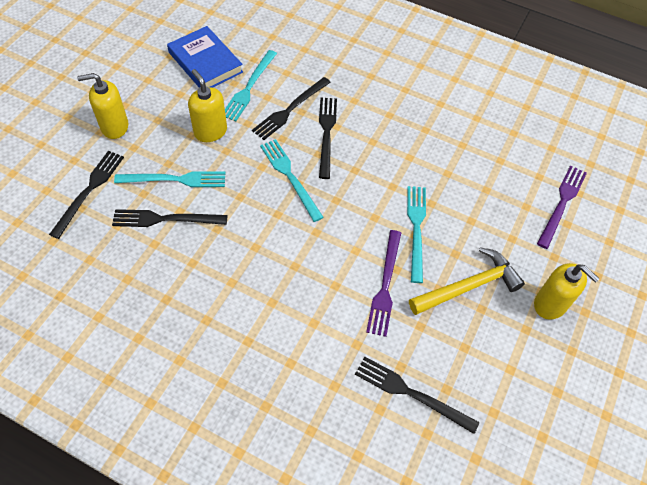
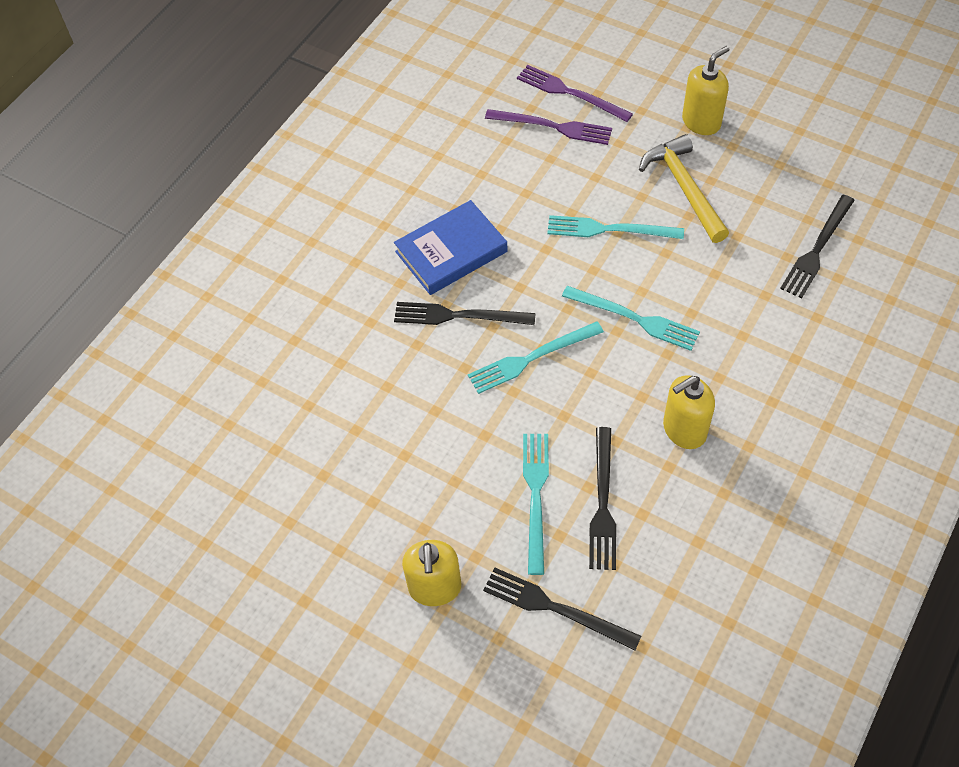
camera: 80 degrees left, 0 degrees up
(205, 62) = (309, 470): blue book -> blue book (451, 252)
(210, 131) = (449, 456): yellow soap dispenser -> yellow soap dispenser (684, 430)
(249, 87) = (367, 409): turquoise fork -> turquoise fork (634, 319)
(290, 110) = (413, 358): black fork -> none
(385, 285) = (688, 264): purple fork -> purple fork (553, 127)

